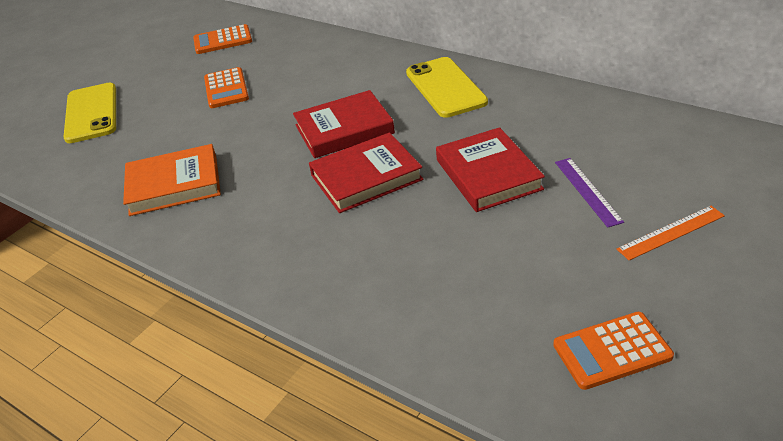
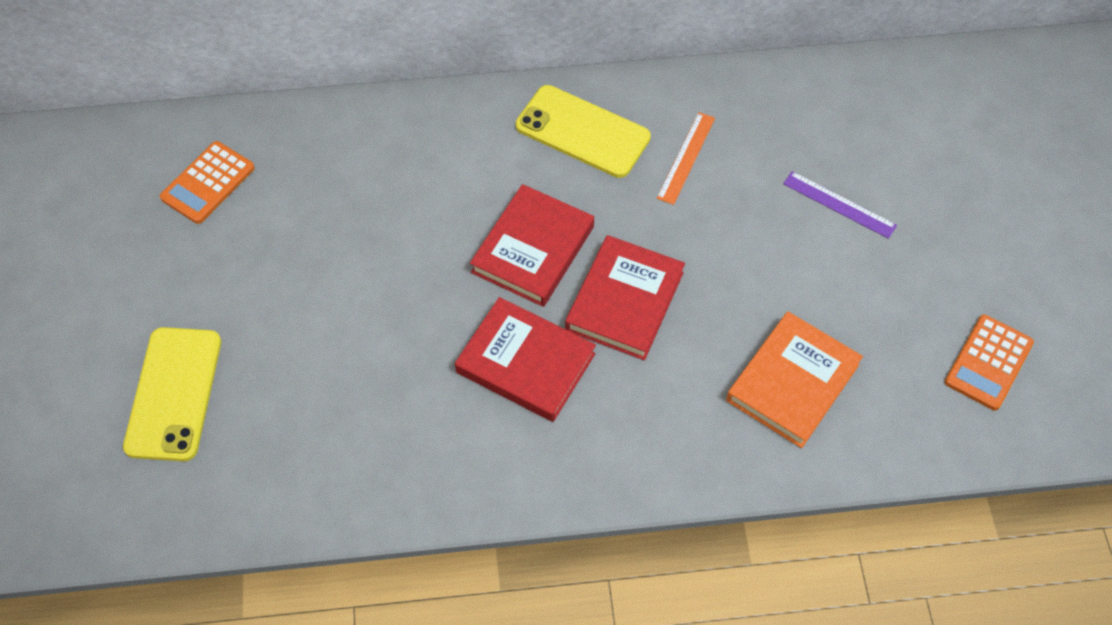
camera: 45 degrees left, 20 degrees up
(91, 113) = (174, 393): yellow phone -> yellow phone turned 60 degrees clockwise
(174, 185) = (425, 429): orange book -> orange book (792, 382)
(226, 89) = (316, 262): orange calculator -> none
(488, 174) = (737, 232): red book -> red book (525, 363)
(671, 232) = (939, 216): orange ruler -> orange ruler (686, 157)

